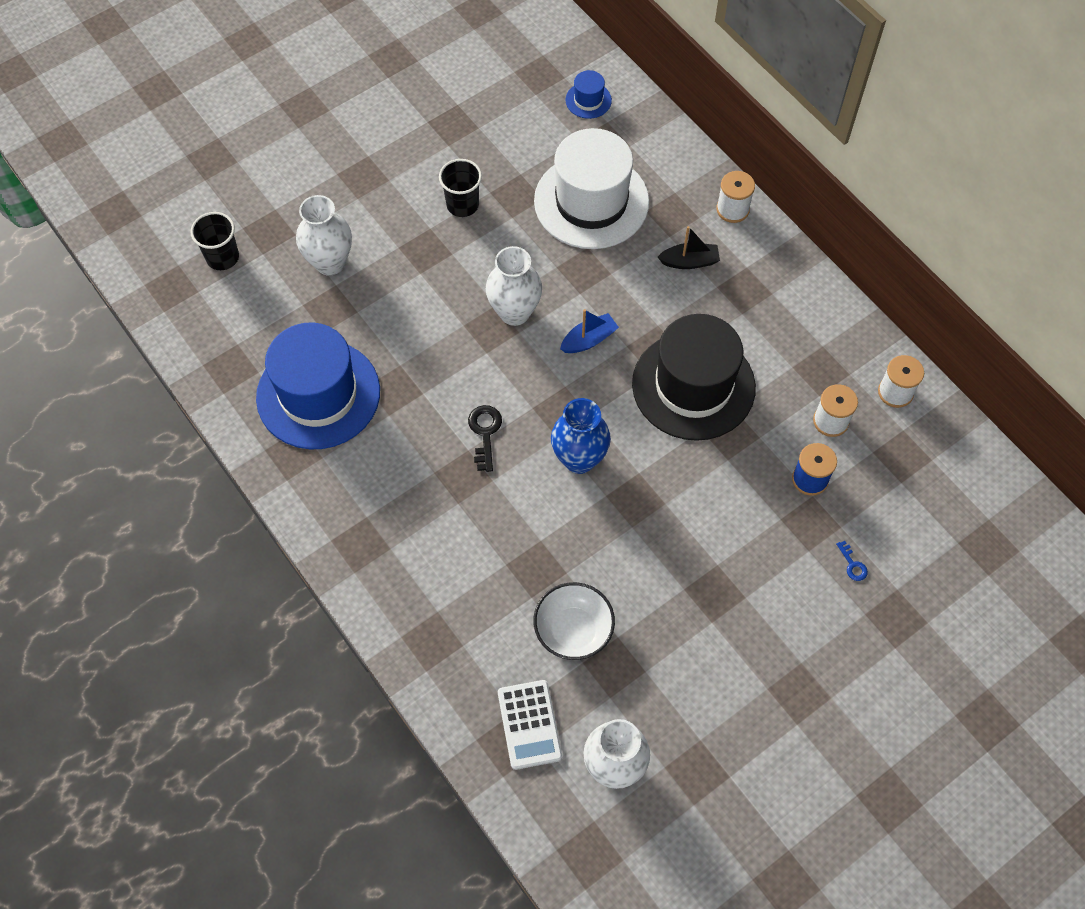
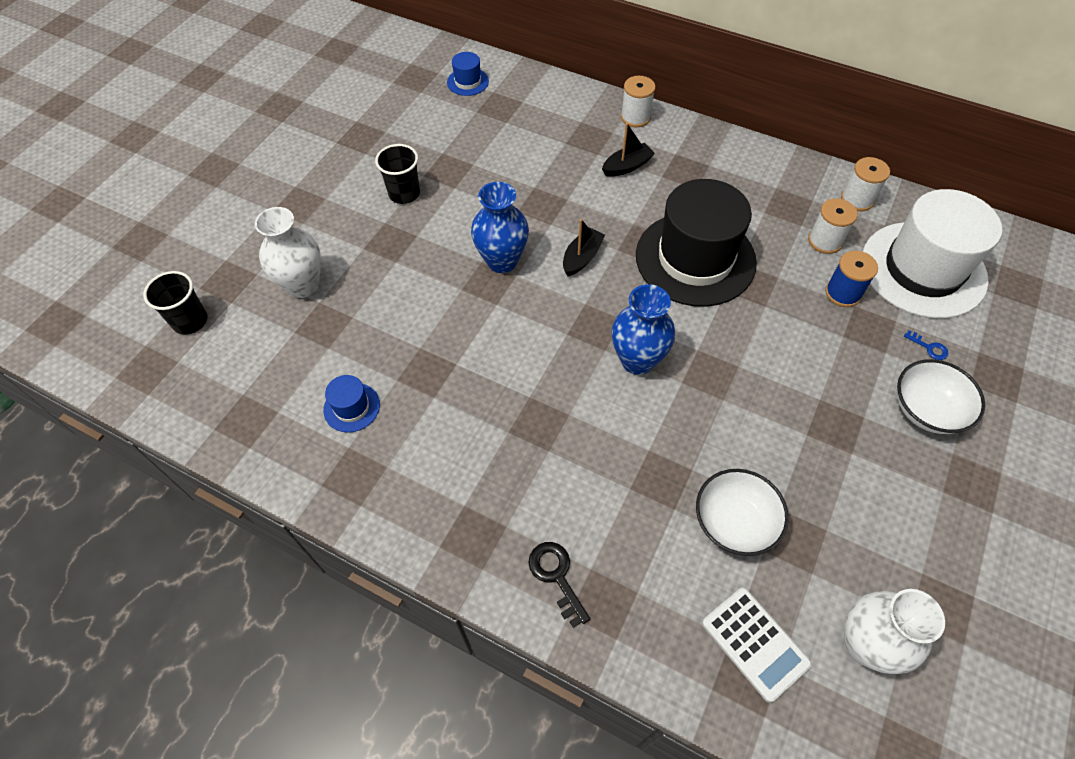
camera: 25 degrees left, 5 degrees down
(318, 394) = (352, 407): blue hat -> blue hat, size x0.42
(485, 433) = (536, 374): black key -> black key (556, 576)
(514, 312) = (502, 261): white vase -> blue vase
(589, 340) = (582, 257): blue boat -> black boat
(591, 201) = (516, 152): white hat -> white hat (923, 269)
(806, 617) = (926, 410): none -> white bowl

